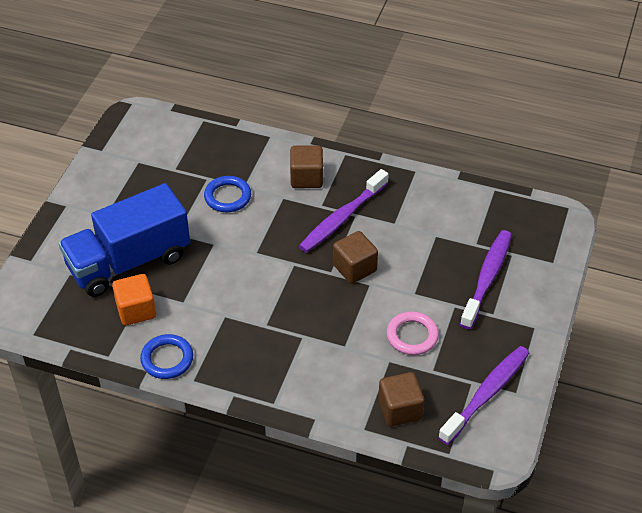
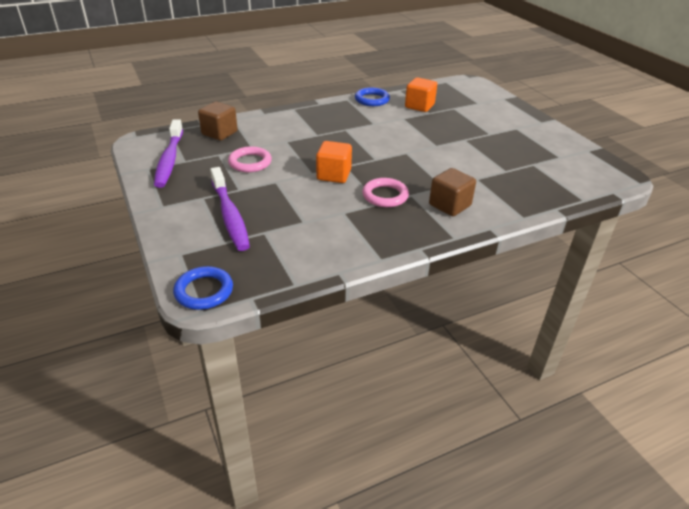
camera: 135 degrees right, 10 degrees down
(129, 262) = (461, 118): blue truck -> none
(227, 197) = (474, 168): blue ring -> blue ring (204, 291)
(342, 218) = (385, 196): purple toothbrush -> pink ring
(354, 268) = (334, 175): brown cube -> orange cube

